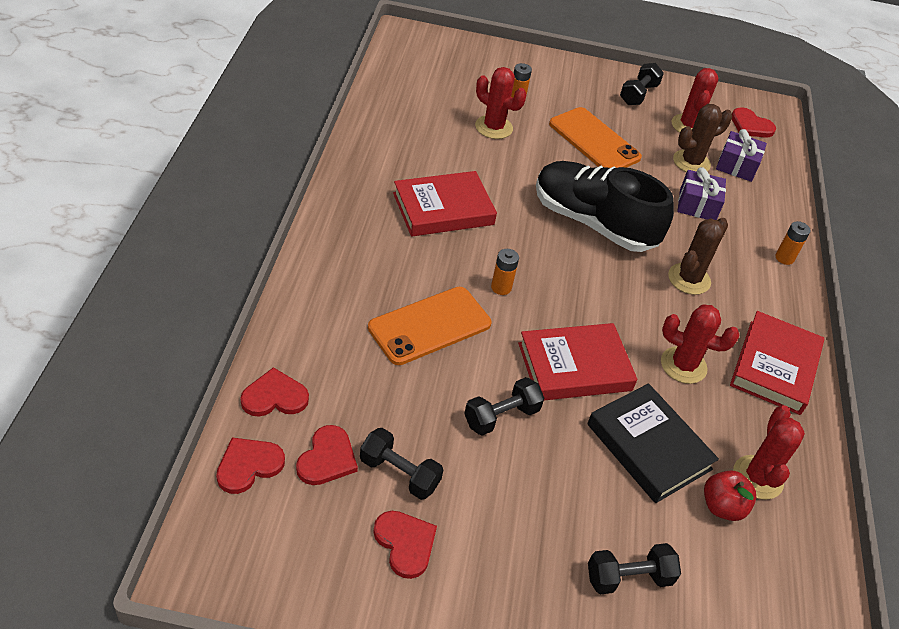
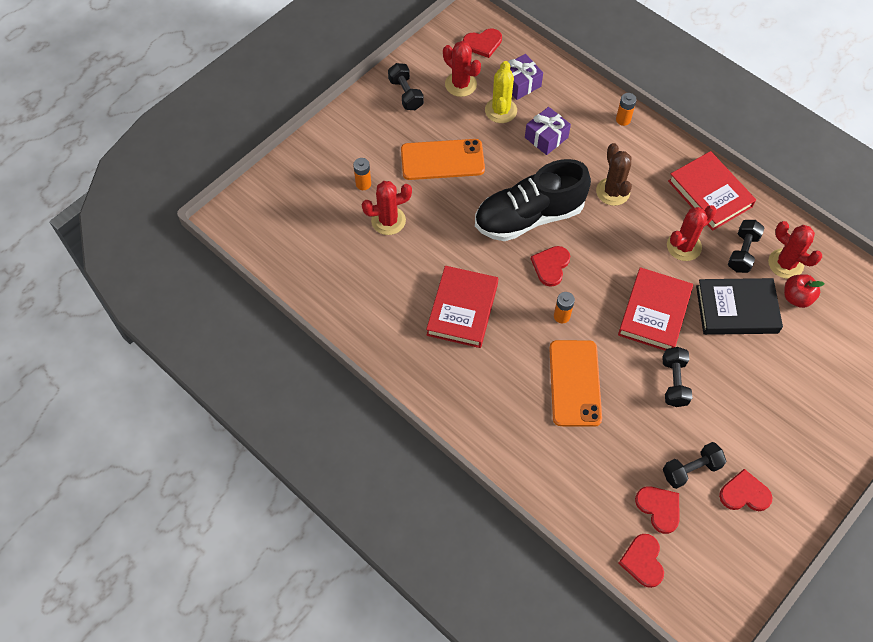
camera: 50 degrees left, 15 degrees up
(274, 397) = (591, 517): red heart -> red heart (550, 266)
(628, 577) = (821, 381): black dumbbell -> black dumbbell (742, 252)
(691, 162) = (501, 110): brown cactus -> yellow cactus

